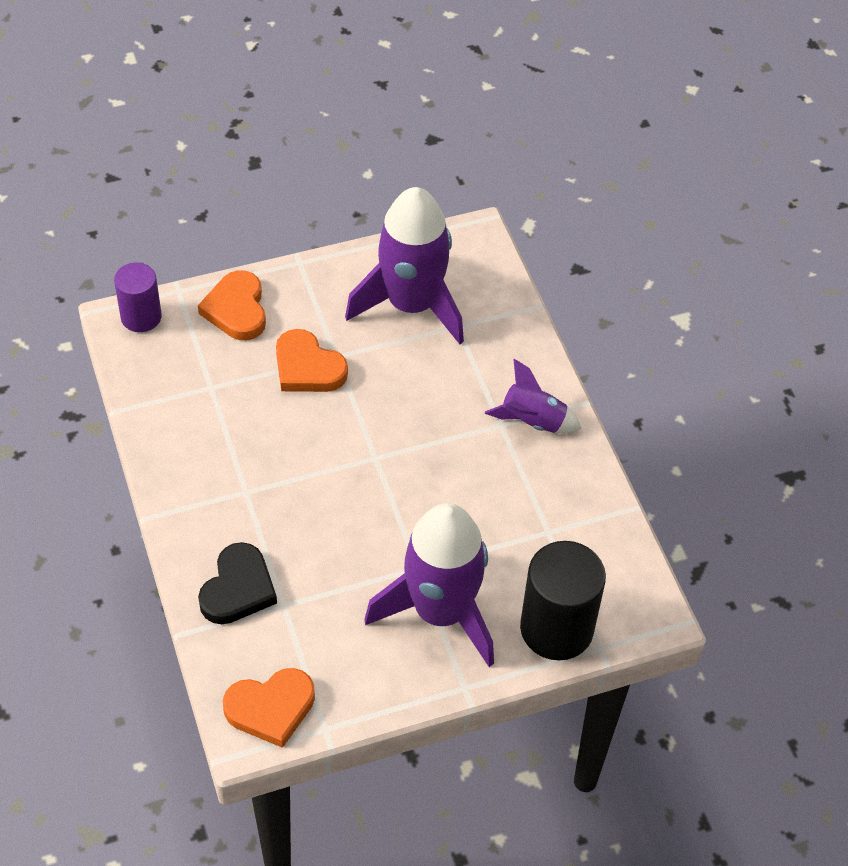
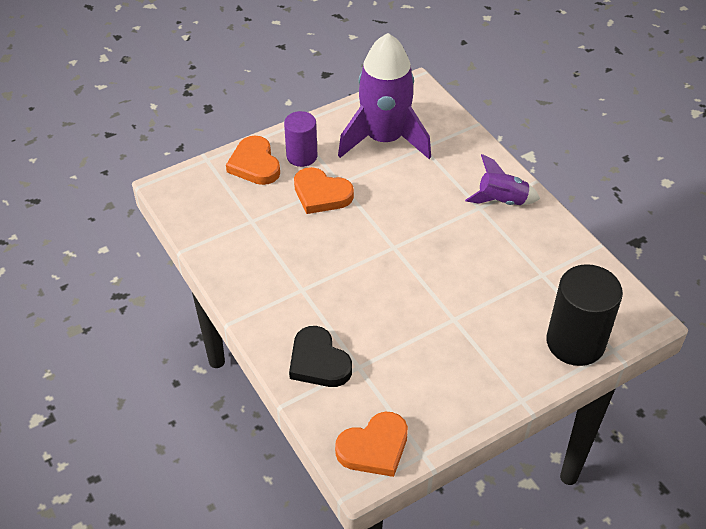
camera: 10 degrees left, 5 degrees down
(141, 317) = (183, 182): purple cylinder -> purple cylinder (302, 156)
(238, 589) = (318, 362): black heart -> black heart turned 135 degrees clockwise
(440, 612) = (482, 347): purple rocket -> none

